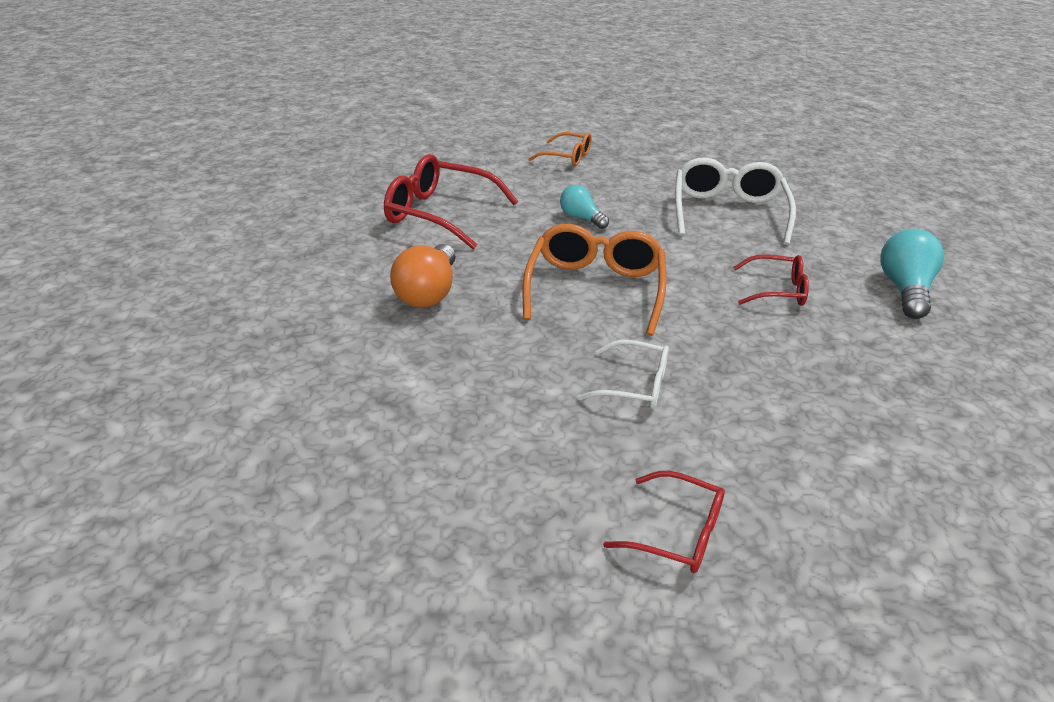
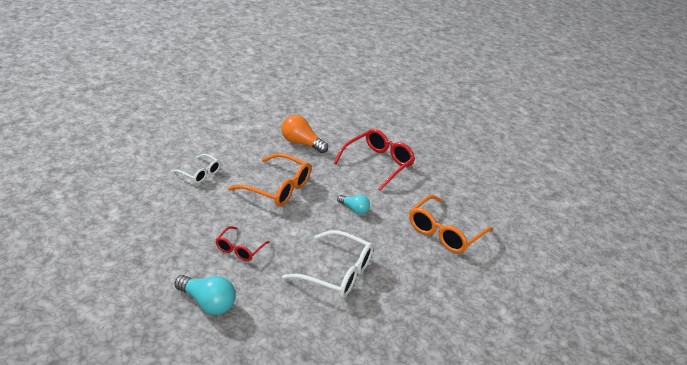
camera: 105 degrees right, 0 degrees up
(567, 157) = (444, 233): orange glasses -> orange glasses, size x1.74
(581, 218) = (354, 209): turquoise light bulb -> turquoise light bulb turned 60 degrees clockwise
(635, 385) = (200, 173): white glasses -> white glasses turned 90 degrees counterclockwise
(677, 533) = (122, 154): red glasses -> none

